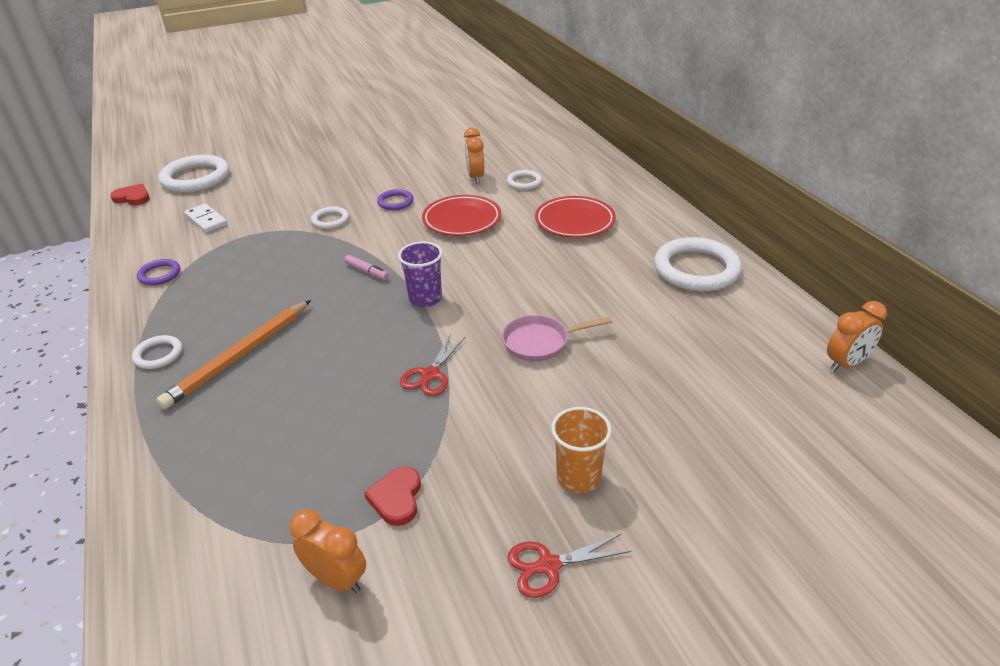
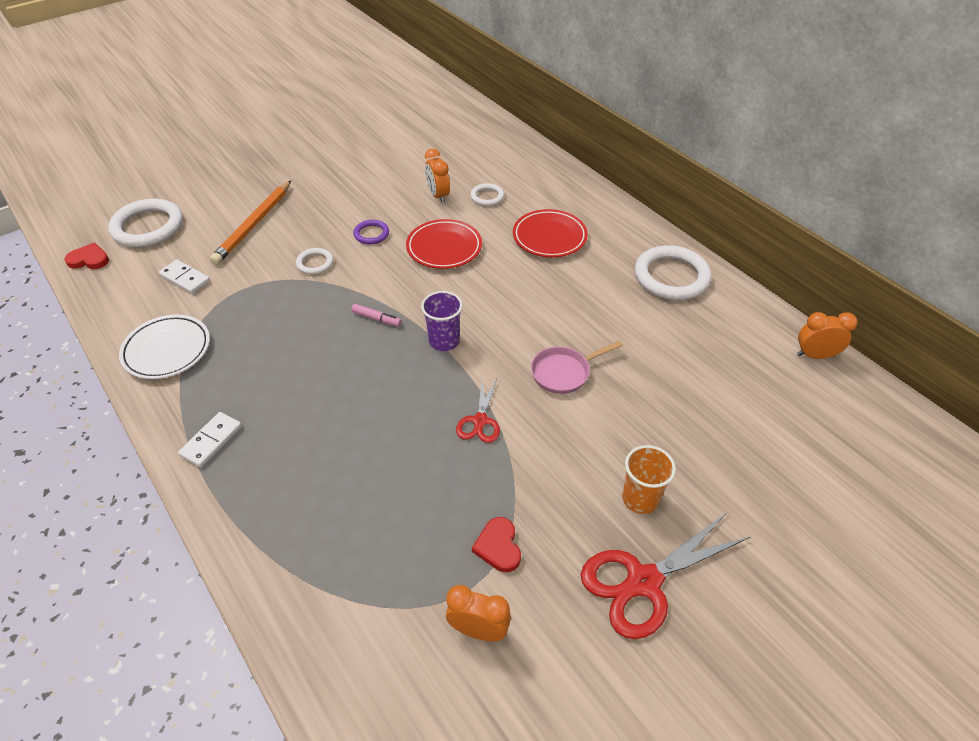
camera: 15 degrees left, 10 degrees up
(158, 354) = (211, 441): white ring -> white domino
(159, 274) = (167, 350): purple ring -> white plate
(239, 356) = (293, 430): orange pencil -> orange pencil (254, 225)
(549, 565) = (644, 582): red scissors -> red scissors, size x1.83
(846, 363) = (815, 355): orange clock -> orange clock turned 135 degrees counterclockwise

